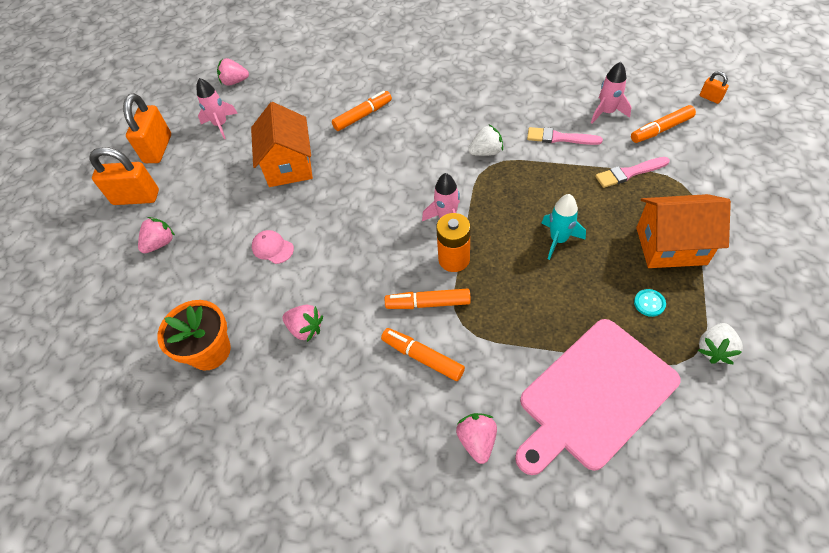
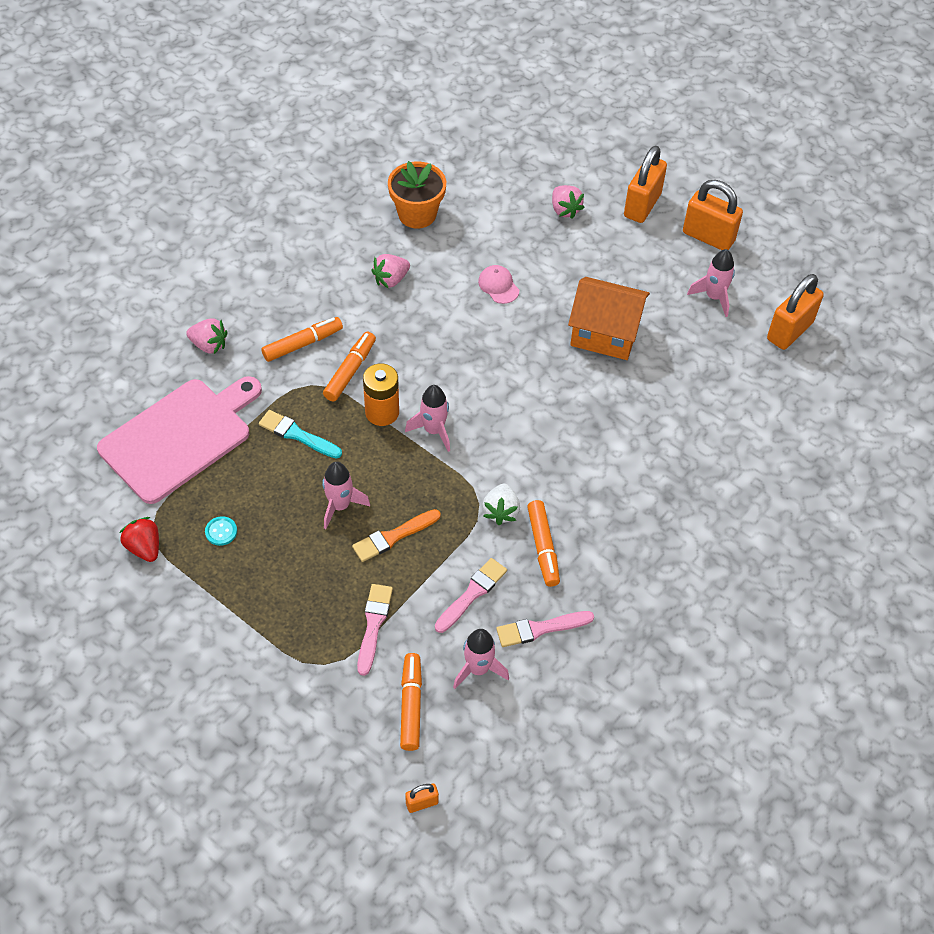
camera: 110 degrees right, 0 degrees up
(235, 82) = (789, 331): pink strawberry -> orange padlock
(272, 248) = (498, 286): pink cap -> pink cap turned 90 degrees counterclockwise
(363, 115) = (642, 427): orange marker -> orange marker (543, 547)
(519, 304) = (297, 435): none -> turquoise brush
(553, 99) = (540, 629): none -> pink brush
(555, 196) = (393, 537): none -> orange brush
(558, 240) = (340, 506): turquoise rocket -> pink rocket
(594, 396) = (179, 437): pink cutting board -> pink cutting board turned 60 degrees clockwise
(671, 246) = (261, 594): orange house -> none
(714, 349) = (144, 547): white strawberry -> red strawberry

